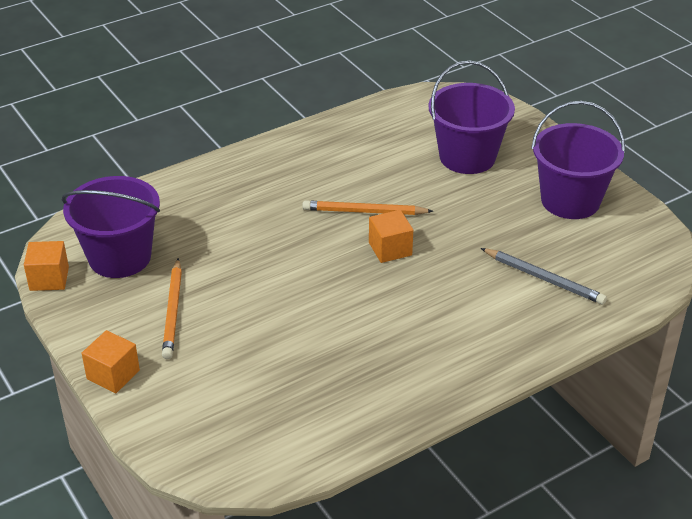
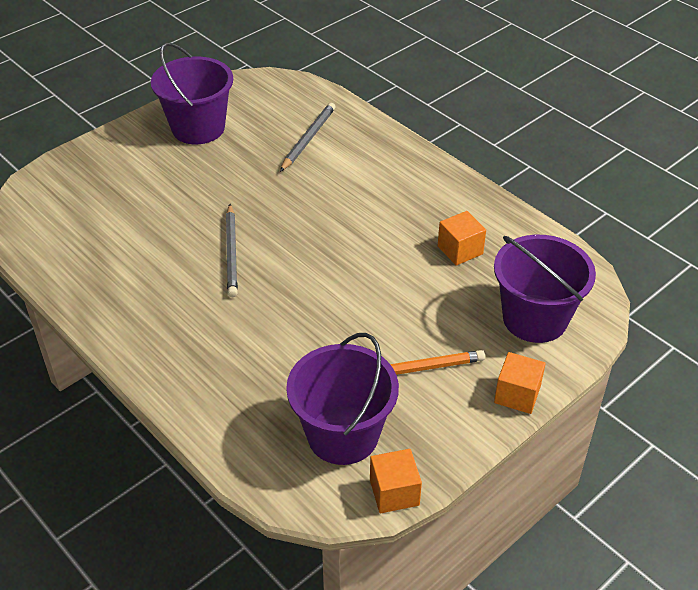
camera: 100 degrees left, 5 degrees up
(364, 211) = (231, 252): orange pencil -> grey pencil
(390, 249) = (287, 229): orange cube -> orange cube (460, 250)
(467, 157) = (133, 192): purple bucket -> purple bucket (535, 318)

